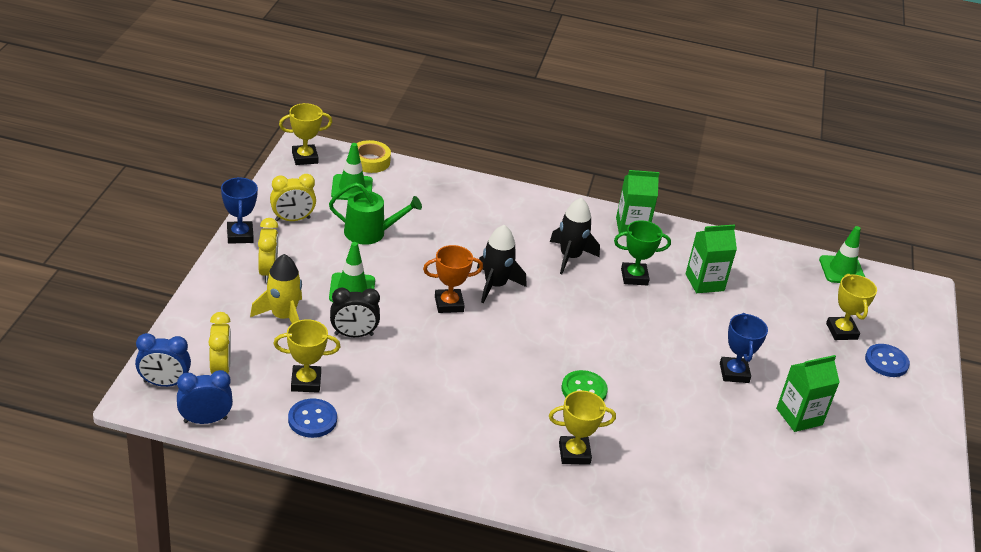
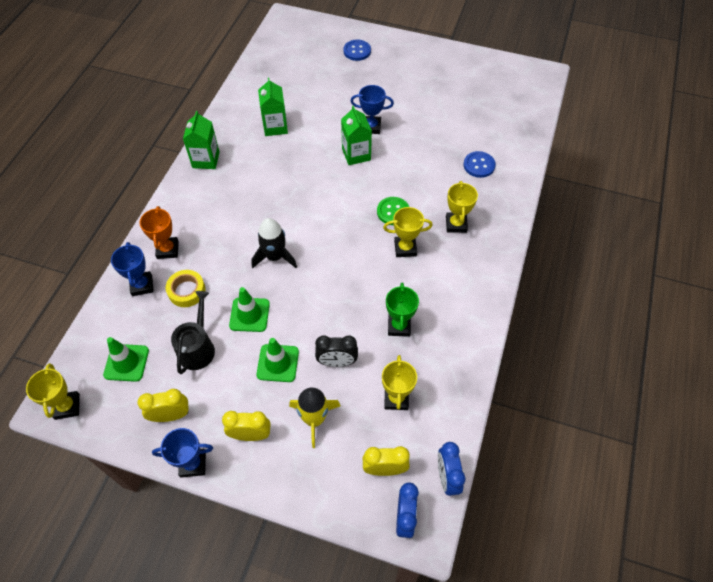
camera: 80 degrees left, 20 degrees up
(292, 219) = (171, 415): yellow clock -> yellow clock turned 90 degrees counterclockwise
(312, 419) = (439, 393): blue button -> blue button (479, 165)
(353, 335) = (337, 362): black clock -> black clock turned 90 degrees clockwise
(370, 161) = (83, 346): yellow tape -> yellow tape (187, 291)
(370, 232) = (197, 348): green watering can -> black watering can
(445, 192) = (142, 285): none -> blue trophy
(449, 304) = (298, 291): orange trophy -> orange trophy (168, 250)
(570, 257) = (241, 203): black rocket -> none
(634, 277) = (267, 166): green trophy -> green trophy (399, 326)
(799, 416) = (410, 102): green carton -> green carton (356, 154)
(841, 331) = (328, 65): yellow trophy -> yellow trophy (405, 248)
(842, 270) = (264, 52): green traffic cone -> green traffic cone (249, 315)

